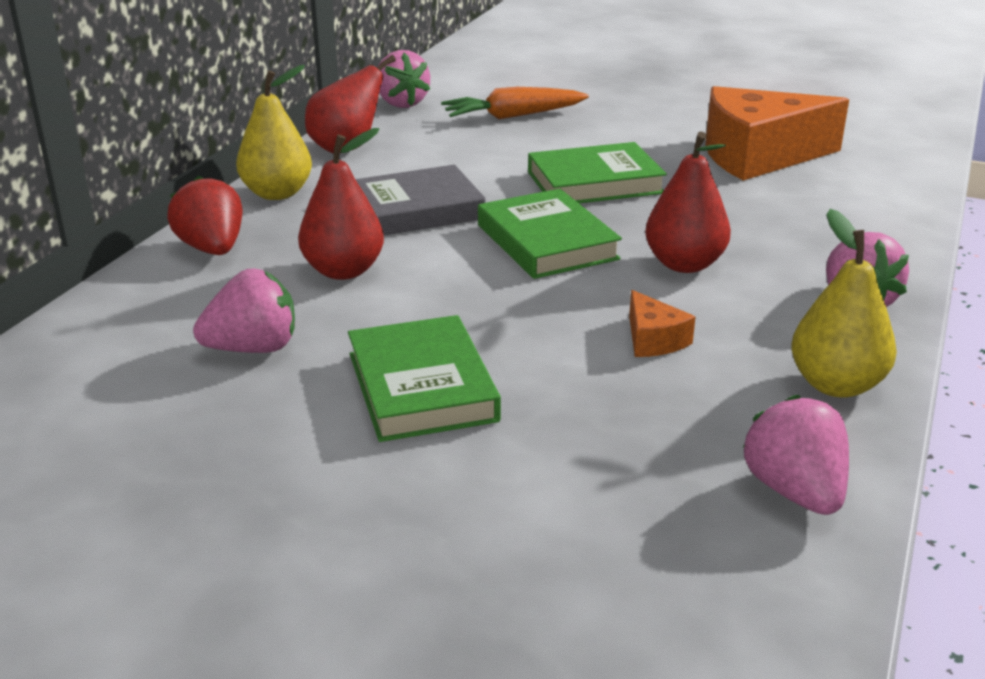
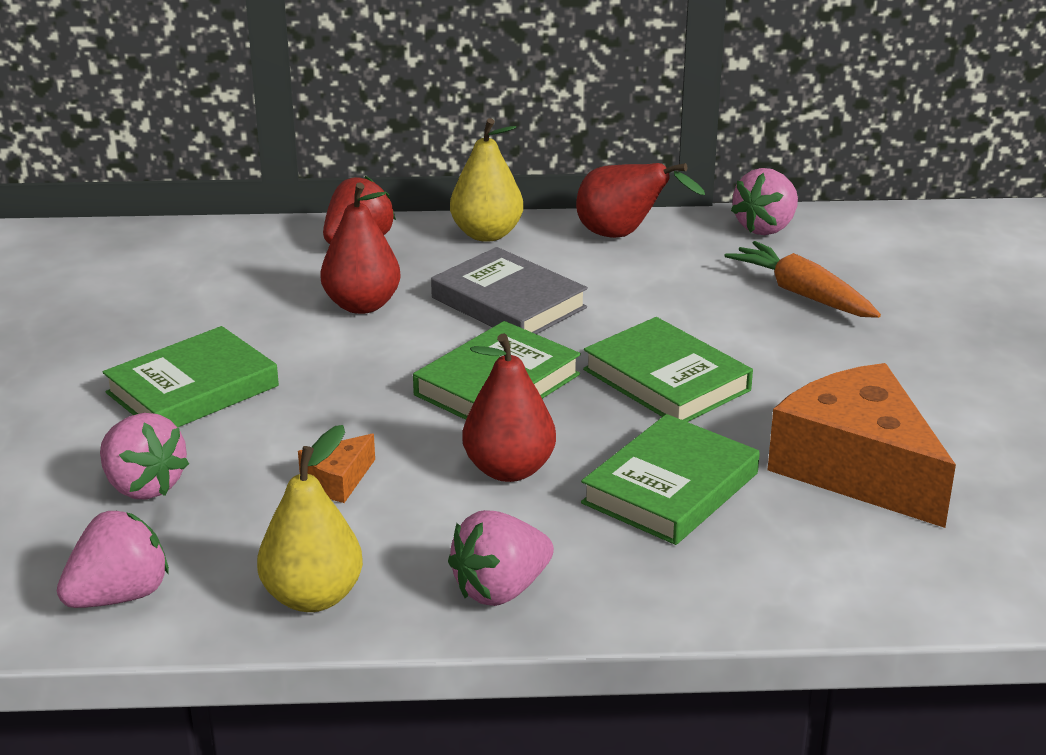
camera: 65 degrees right, 0 degrees up
(253, 348) = (210, 307): pink strawberry -> pink strawberry (143, 486)
(747, 214) = (670, 488): none -> green book

